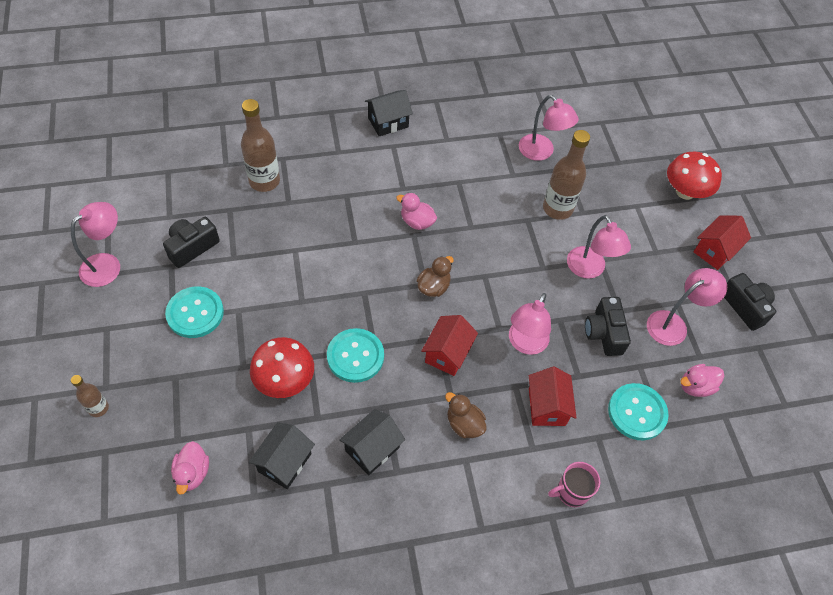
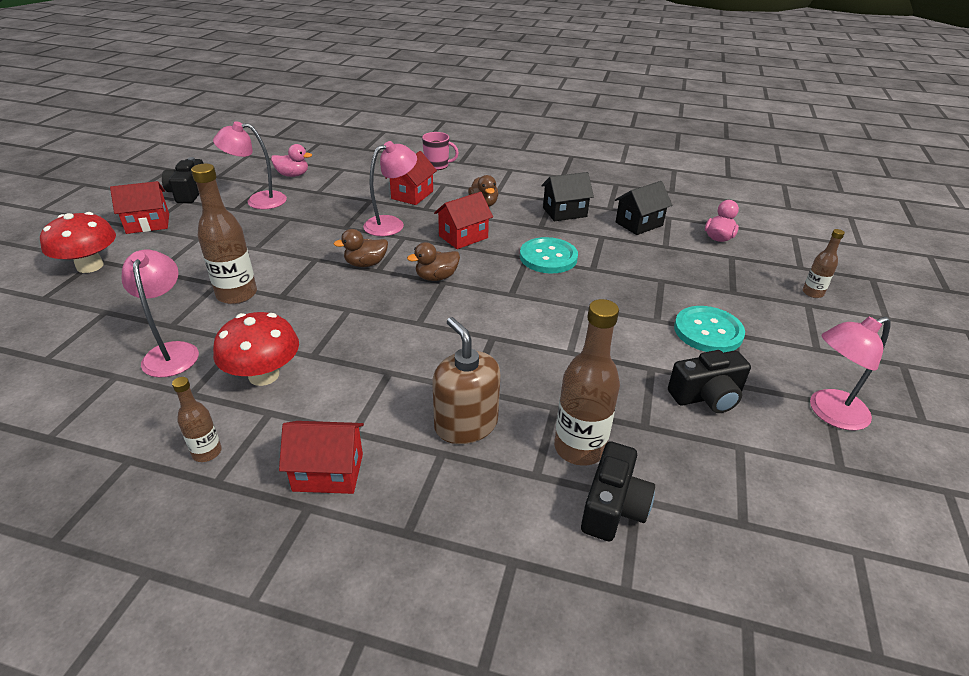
camera: 150 degrees left, 20 degrees down
(285, 380) = (622, 262): red mushroom -> red mushroom (264, 375)
(335, 172) = (466, 424): none -> brown soap dispenser
(388, 122) = (328, 472): black house -> red house
(417, 222) = (404, 332): pink duck -> none
(455, 110) = (207, 452): none -> brown bottle
(500, 279) = (365, 264): none -> brown duck
(589, 269) = (275, 245): pink lamp -> none
(604, 333) = (319, 211): black camera -> black camera (613, 507)
(637, 412) = (351, 177): turquoise button -> none

